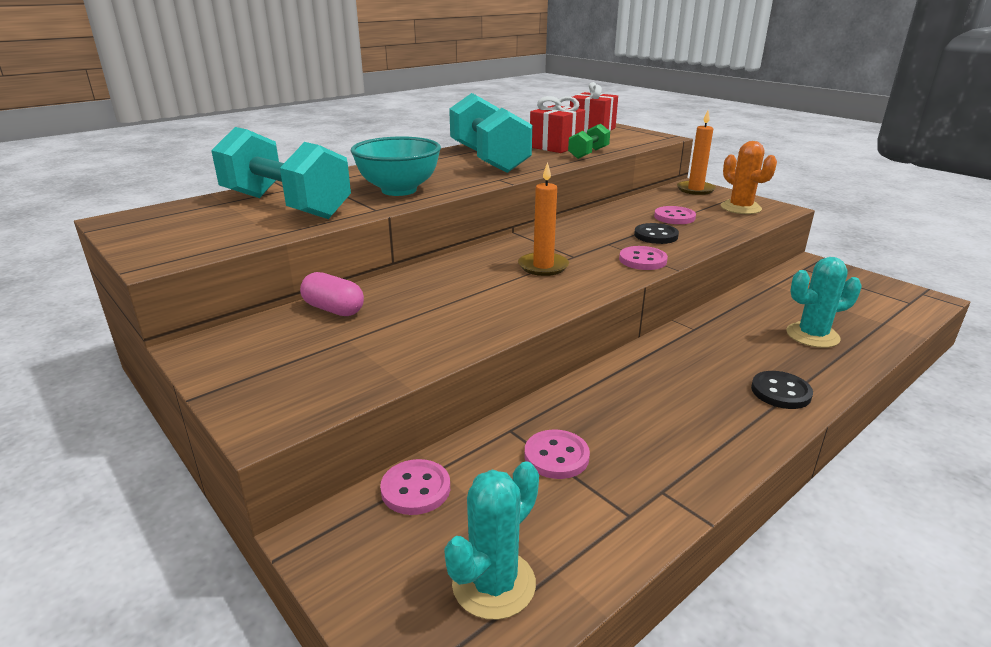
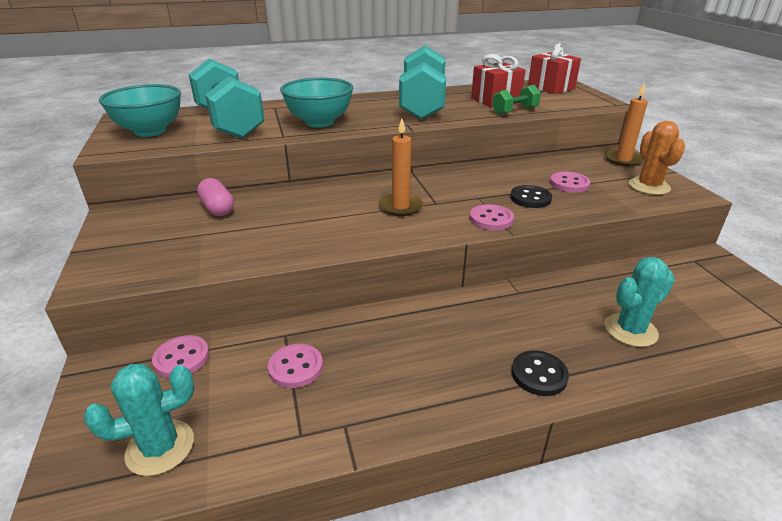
camera: 25 degrees right, 5 degrees up
(187, 230) = (150, 131): none -> turquoise bowl
(812, 335) = (630, 330): turquoise cactus -> turquoise cactus turned 45 degrees counterclockwise

